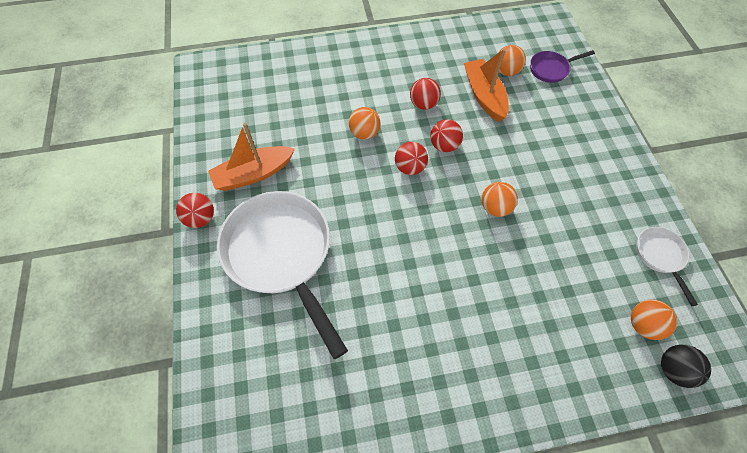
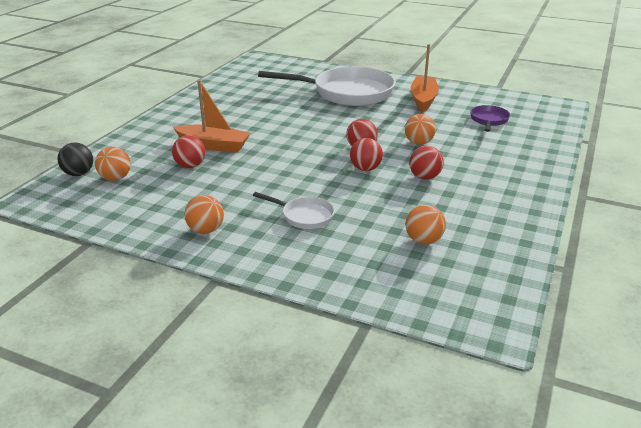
camera: 125 degrees right, 30 degrees down
(201, 218) = (404, 80): red ball -> red ball (190, 166)
(484, 96) = (402, 211): orange boat -> orange boat (213, 145)
(495, 207) = (279, 166): orange ball -> orange ball (206, 230)
(551, 69) = (397, 273): purple pan -> purple pan (489, 120)
(660, 256) = (133, 213): white pan -> white pan (304, 216)

